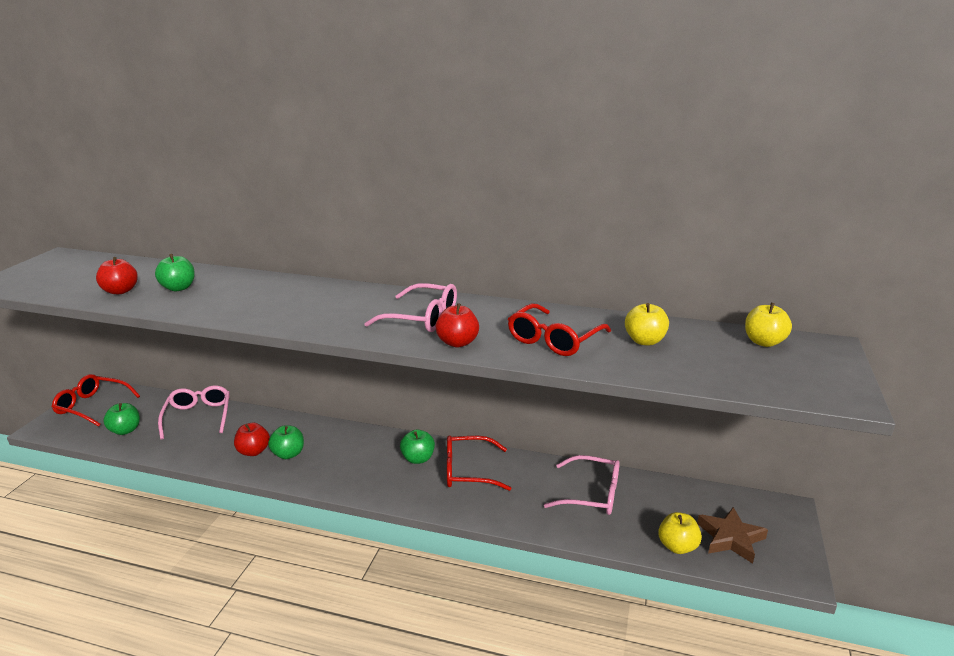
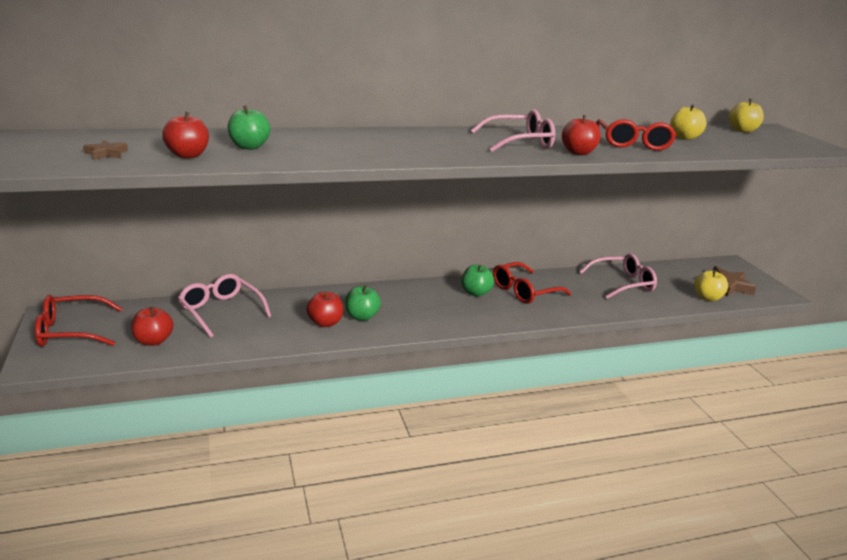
camera: 35 degrees left, 0 degrees up
(75, 281) = (106, 153): none -> brown star
(125, 430) = (153, 341): green apple -> red apple

